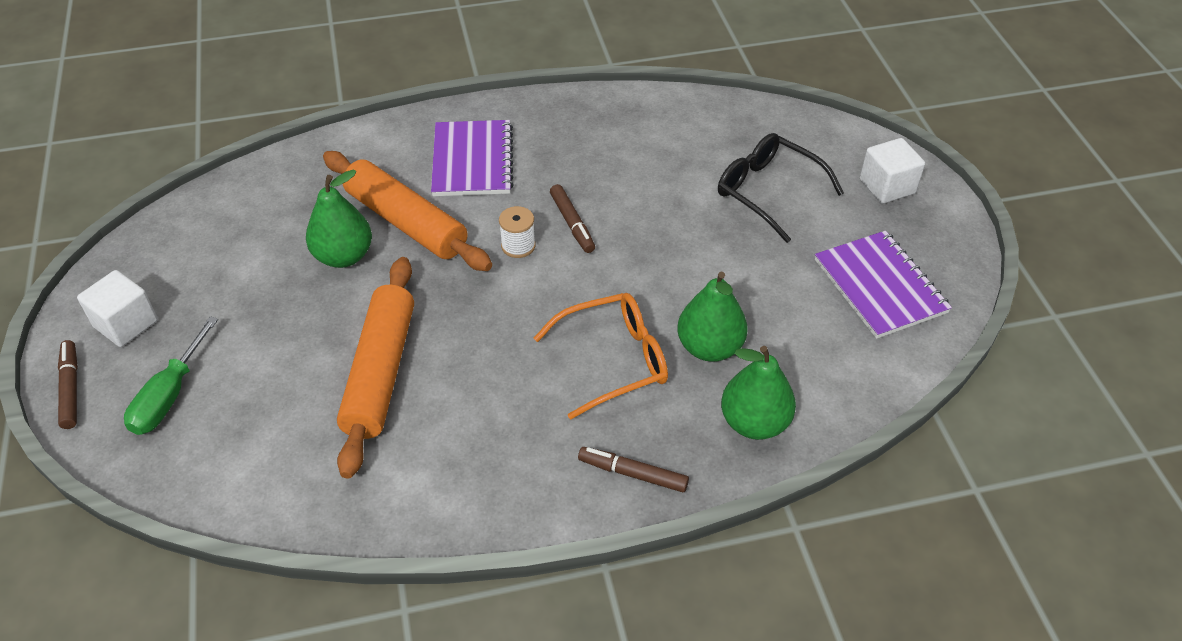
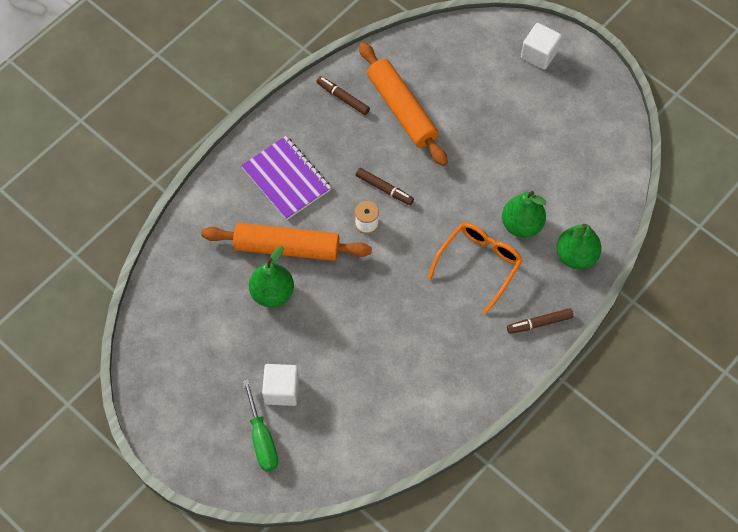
camera: 35 degrees left, 15 degrees up
(71, 388) = (202, 471): brown marker -> brown marker (343, 98)
(126, 323) = (189, 416): white cube -> white cube (281, 390)
(380, 372) = (363, 351): orange rolling pin -> orange rolling pin (401, 110)
(768, 191) = (476, 98): black glasses -> none
(880, 286) = (580, 130): purple notebook -> none

